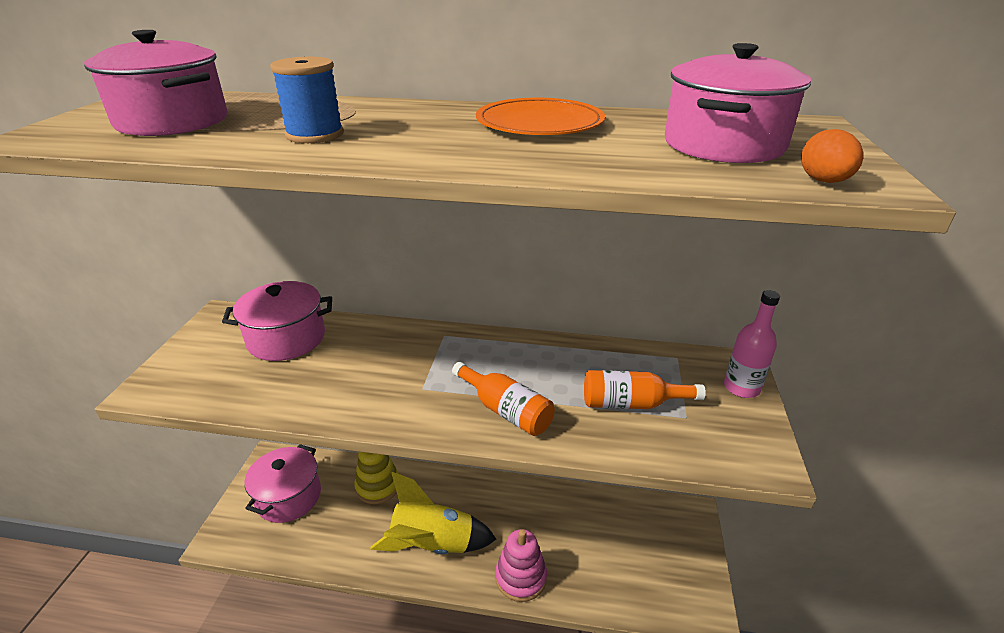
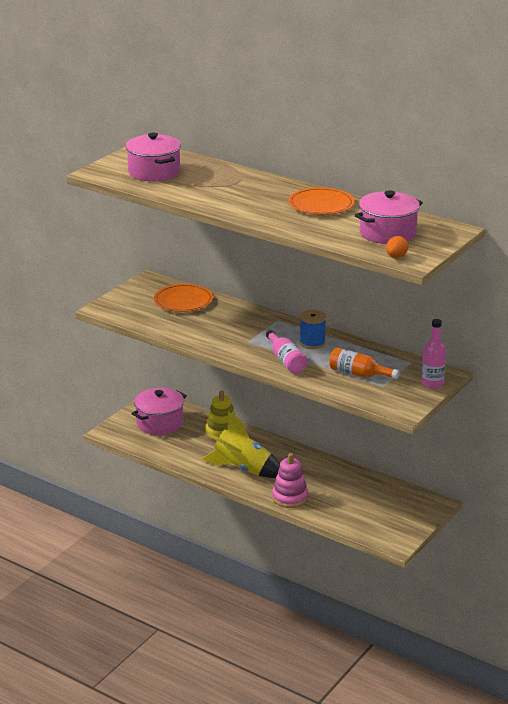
camera: 25 degrees right, 5 degrees down
(286, 338) = (183, 301): pink pot -> orange plate
(315, 135) = (213, 193): blue spool -> blue spool (312, 343)
(505, 410) = (286, 360): orange bottle -> pink bottle

